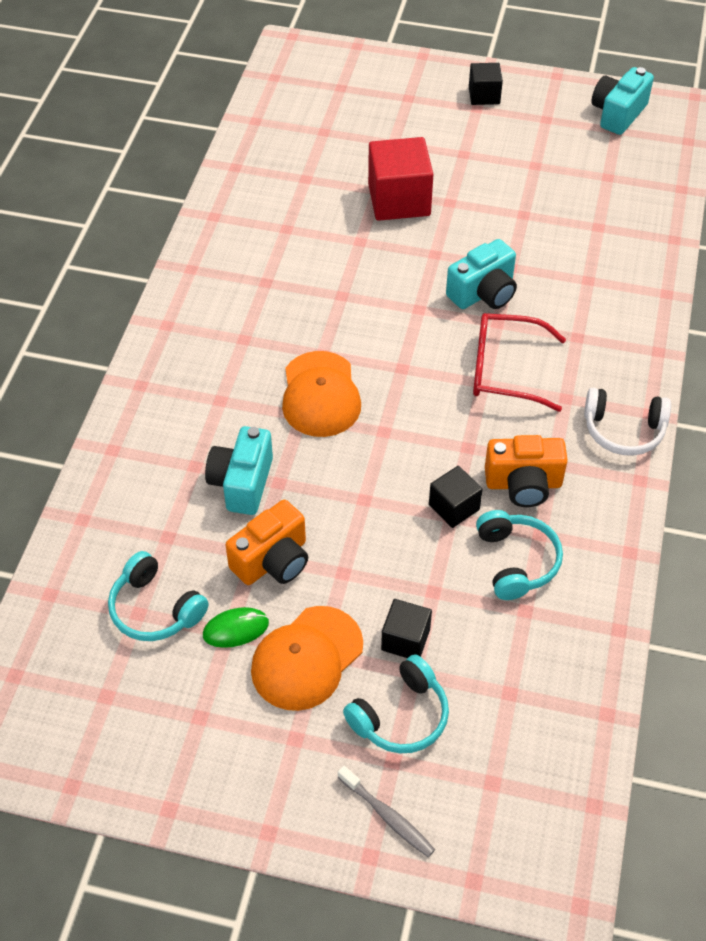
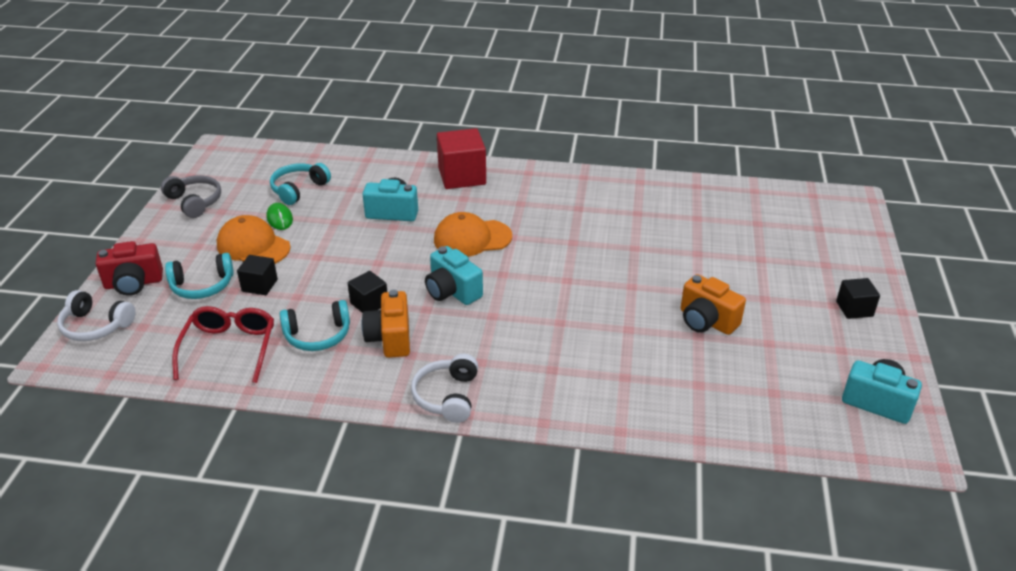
camera: 85 degrees right, 15 degrees down
(165, 763) = (194, 202): none -> grey headphones
(273, 561) = (329, 228): orange camera -> orange camera (706, 321)
(387, 816) = (134, 283): grey toothbrush -> red camera
(399, 200) = (690, 265): red cube -> red cube (462, 176)
(400, 716) = (202, 285): turquoise headphones -> turquoise headphones turned 60 degrees counterclockwise
(483, 293) = (592, 314): turquoise camera -> turquoise camera (452, 291)
(489, 849) = (96, 326): none -> white headphones
(505, 370) = (507, 327): red glasses -> red glasses (229, 348)

